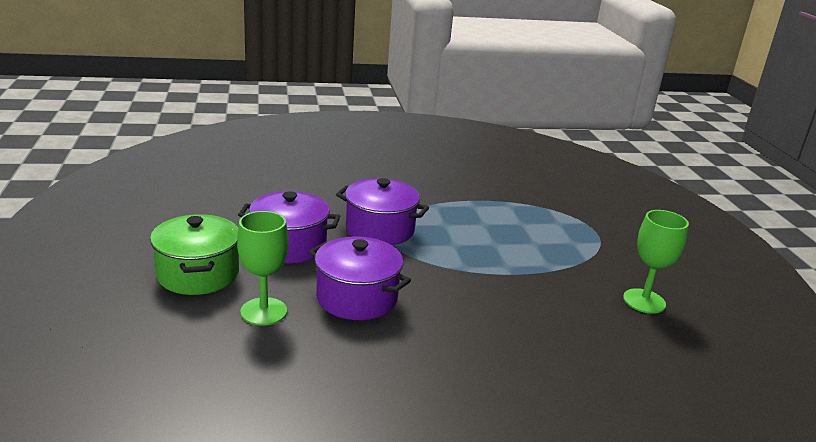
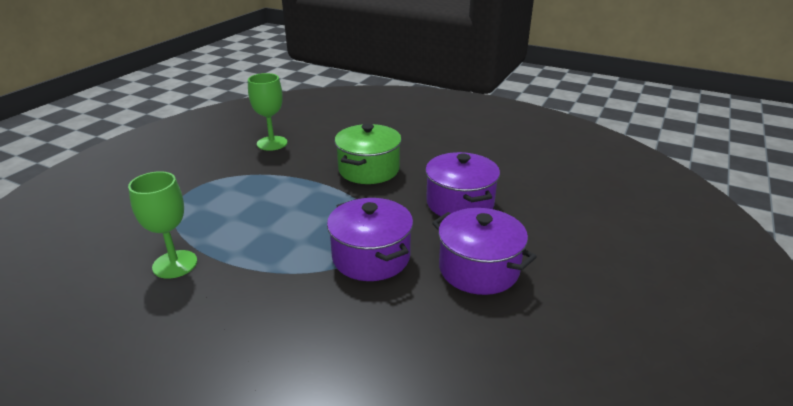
camera: 140 degrees left, 5 degrees up
(198, 274) = (584, 266): green pot -> green pot (369, 170)
(263, 311) = (539, 215): green goblet -> green goblet (175, 264)

